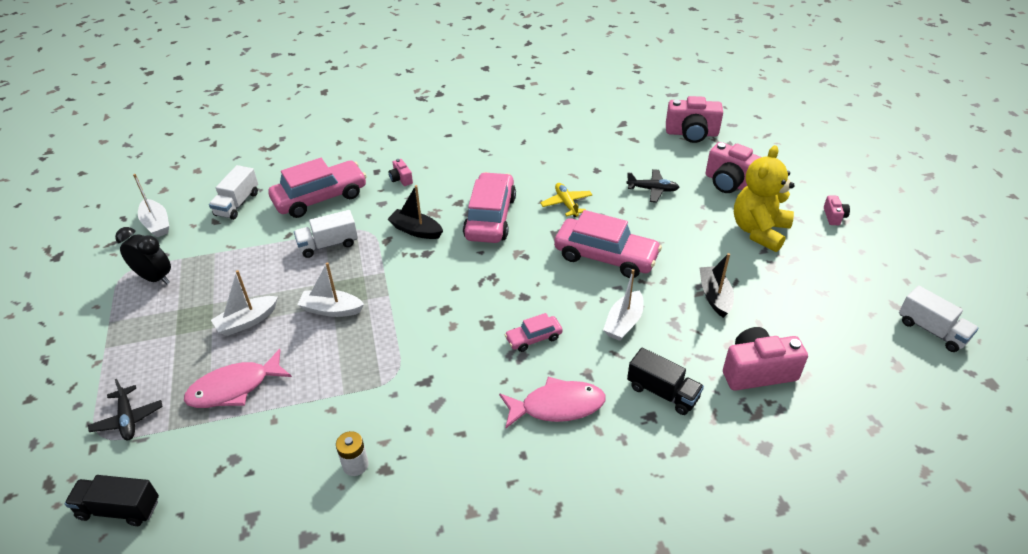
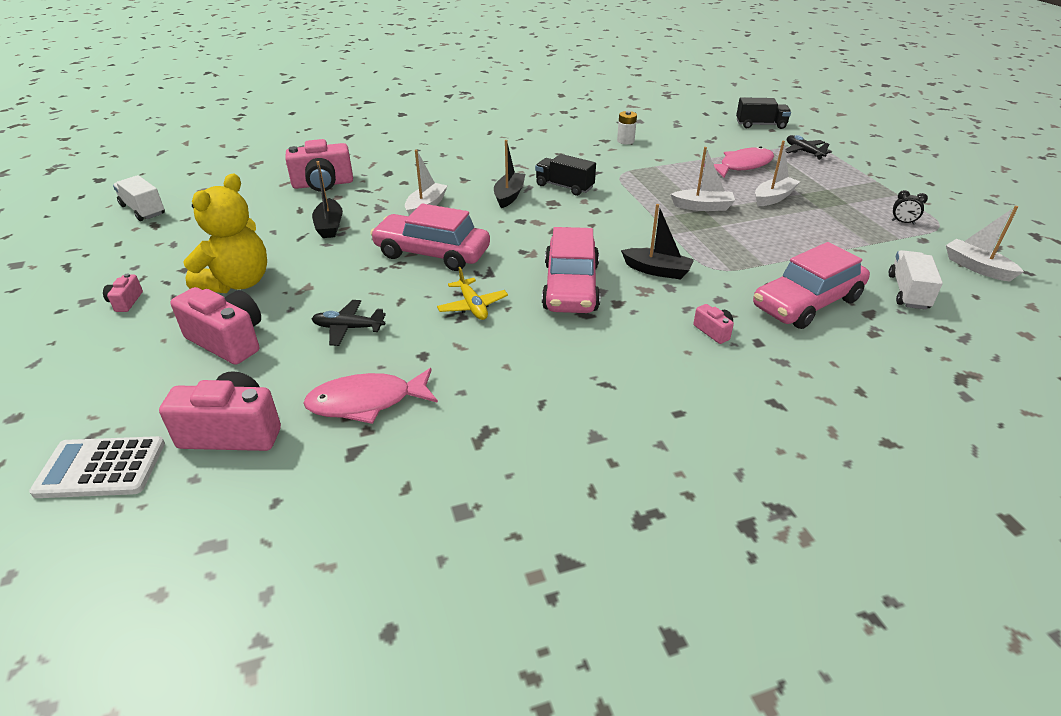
camera: 175 degrees right, 5 degrees down
(155, 278) = (903, 222): black clock -> black clock, size x0.54
(328, 244) = (750, 254): white truck -> none
(533, 338) = (509, 196): pink car -> black boat
(557, 406) = (489, 165): pink fish -> pink fish (367, 402)
(662, 392) = (406, 173): black truck -> black truck (564, 187)
(748, 120) = (101, 468): none -> white calculator

